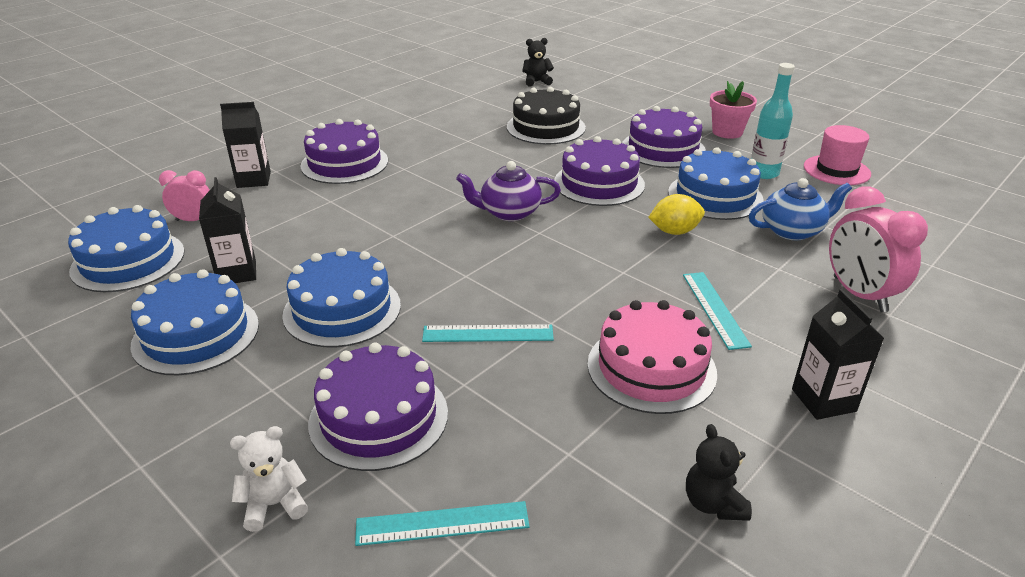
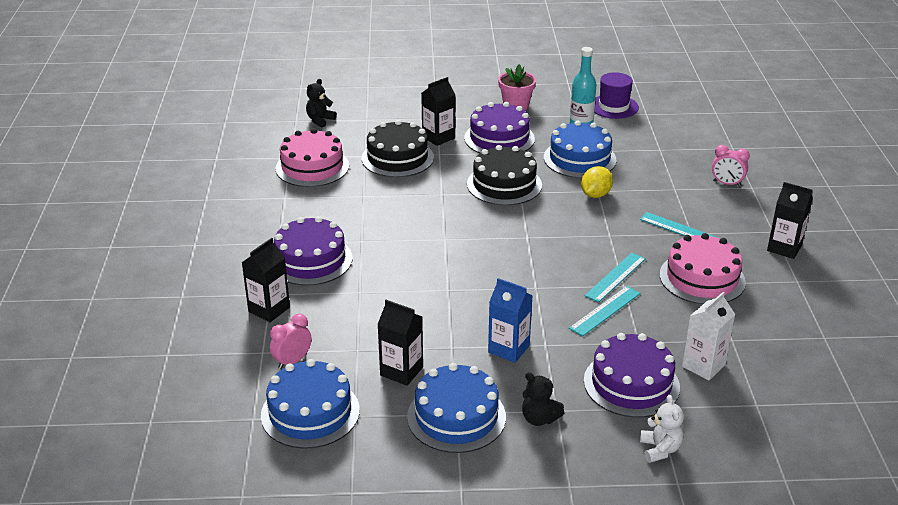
camera: 45 degrees left, 0 degrees up
(274, 504) = (660, 449): white teddy bear -> white teddy bear turned 150 degrees clockwise
(342, 310) = (509, 349): blue cake -> blue carton
(442, 524) = (735, 402): turquoise ruler -> turquoise ruler (615, 277)
(470, 107) = (312, 167): none -> pink cake
(483, 456) = (703, 366): none -> white carton
(509, 212) = (488, 234): purple teapot -> none
(599, 183) = (504, 184): purple cake -> black cake
(608, 127) = (438, 137): none -> black carton
(713, 503) = (809, 320): black teddy bear -> black teddy bear (539, 418)
(792, 231) = (649, 161): blue teapot -> none
(836, 170) = (613, 107): pink hat -> purple hat
(859, 294) = (727, 184): pink clock -> pink clock, size x0.59

